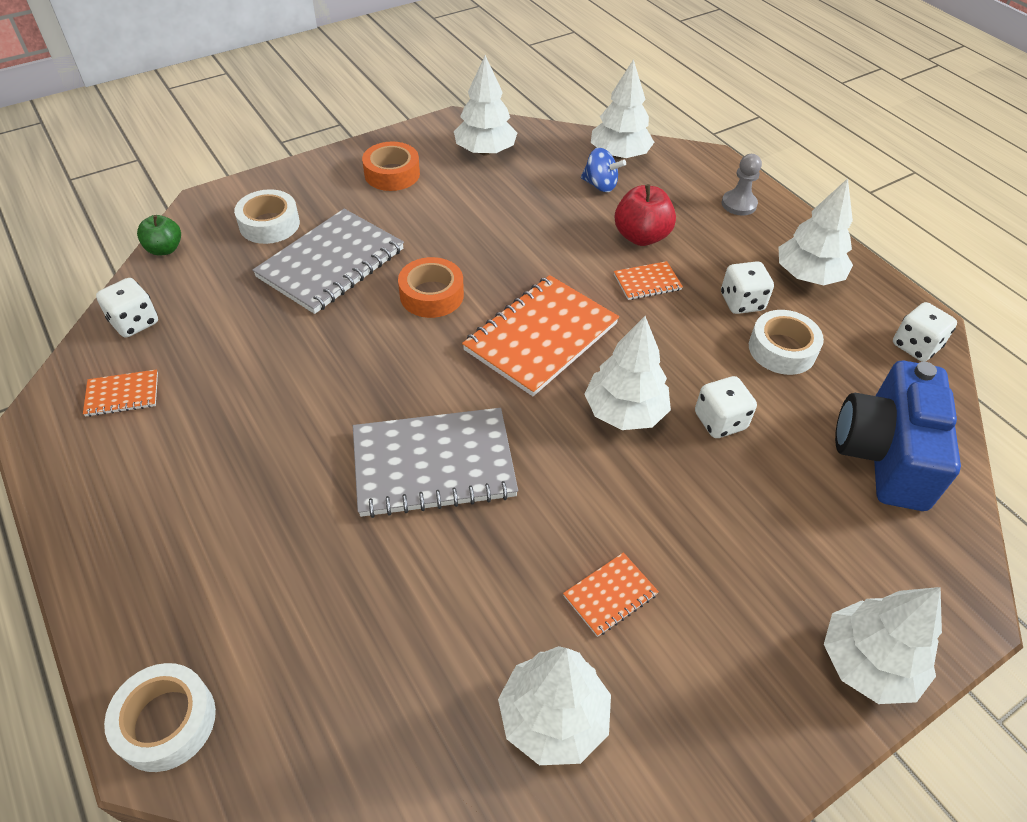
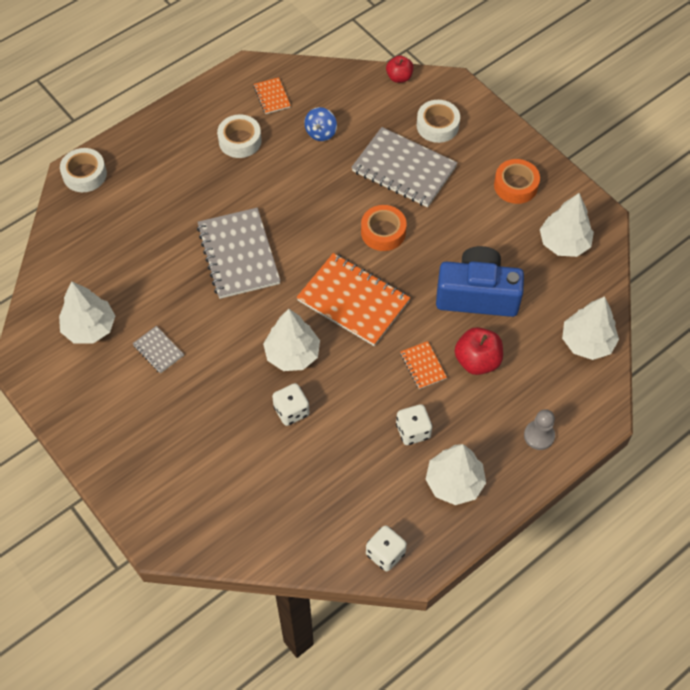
camera: 85 degrees right, 10 degrees up
(134, 322) = (329, 84): white dice -> none
(165, 249) = (399, 77): green apple -> red apple
(600, 185) = (538, 329): blue spinning top -> blue spinning top (321, 133)
(610, 595) = (158, 350): orange notebook -> grey notebook
(782, 349) = (366, 456): white tape -> white tape (240, 140)
(868, 663) = (123, 480): white tree -> none
(884, 454) = (274, 513): blue camera -> blue camera (477, 295)

